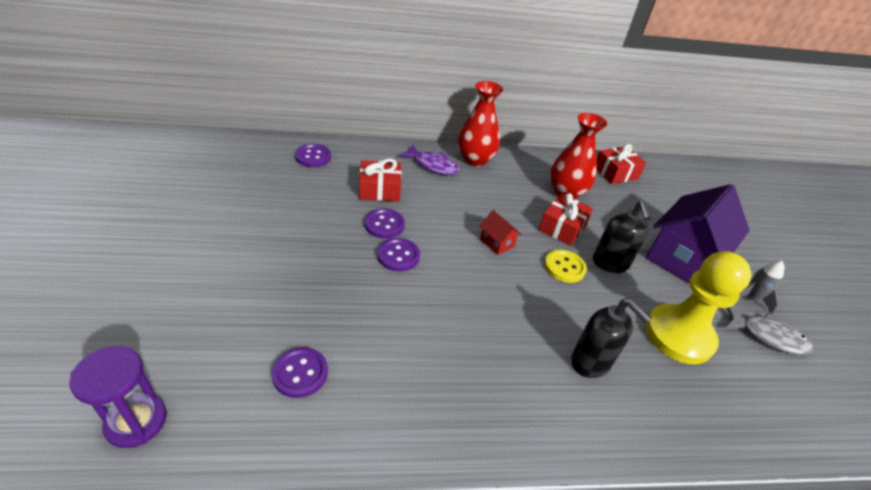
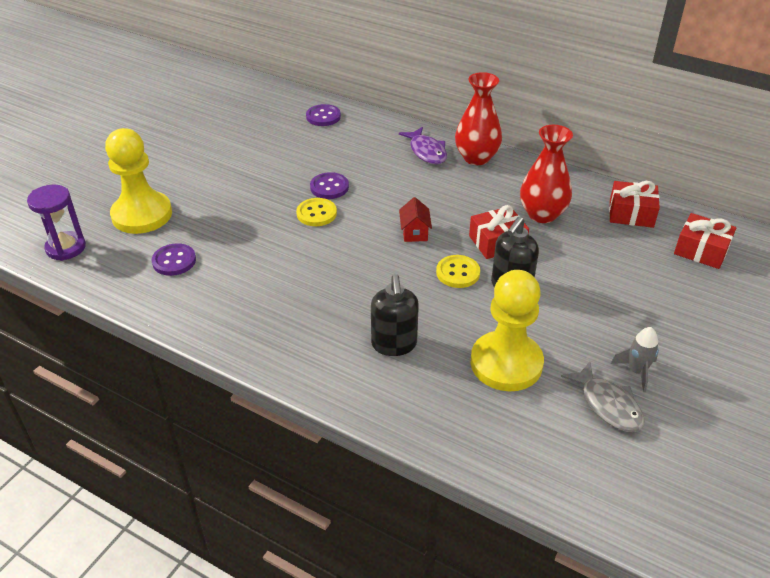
camera: 40 degrees right, 0 degrees up
(208, 331) = (142, 215): none -> yellow pawn
(379, 190) = (354, 159): red gift -> red gift (701, 250)
(398, 256) = (316, 213): purple button -> yellow button
(683, 257) = (603, 311): purple house -> none

